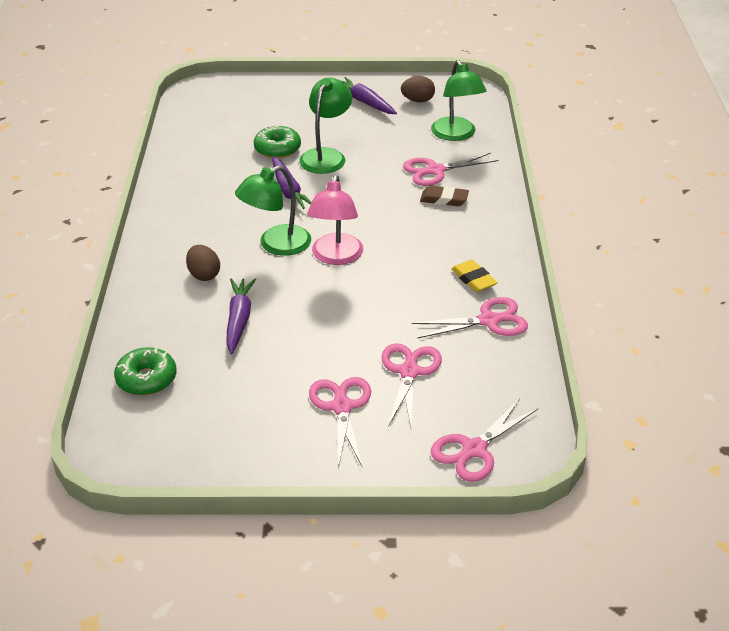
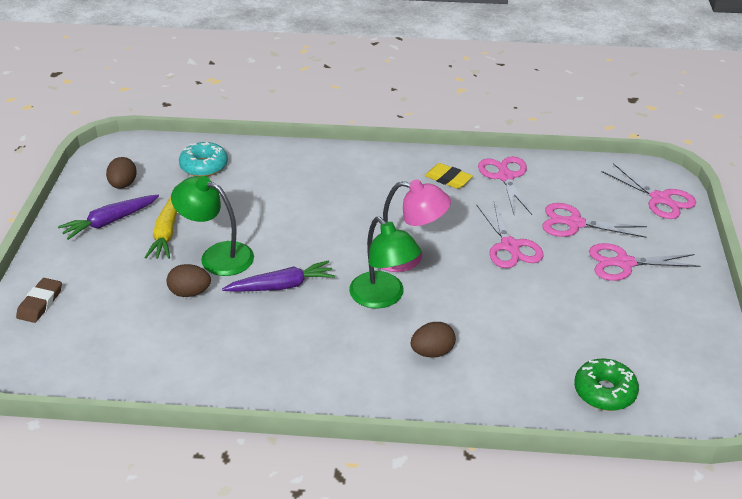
camera: 85 degrees left, 0 degrees up
(239, 320) = (508, 325): purple carrot -> none
(277, 149) = (190, 293): green donut -> brown egg
(353, 129) = (166, 233): none -> yellow carrot
(435, 171) = (268, 185): pink scissors -> pink scissors (510, 246)
(444, 199) = (320, 184): brown eraser -> brown eraser (40, 303)
(456, 135) = (204, 166): green lamp -> turquoise donut
(473, 279) = (448, 179): yellow eraser -> yellow eraser turned 60 degrees clockwise

